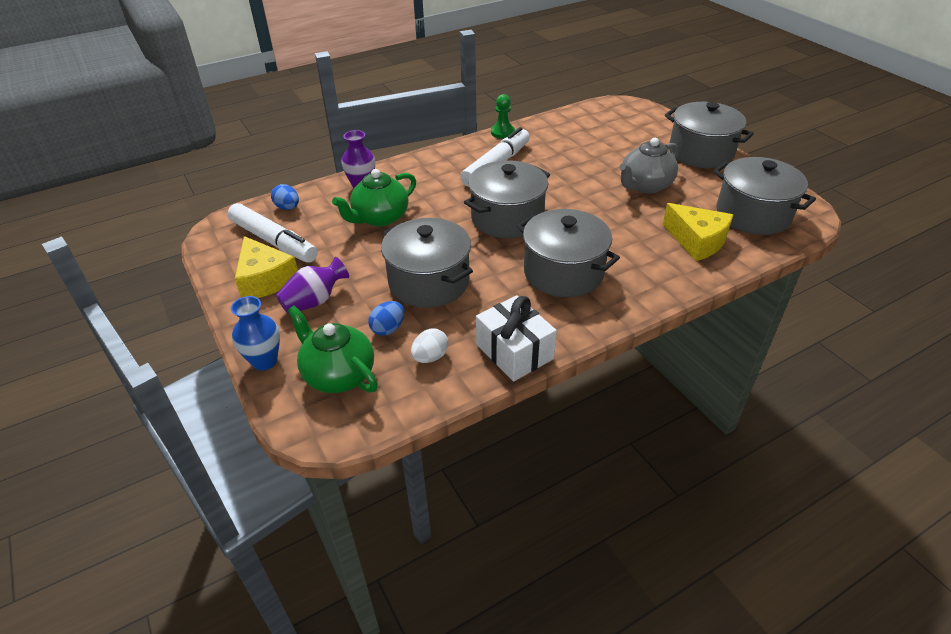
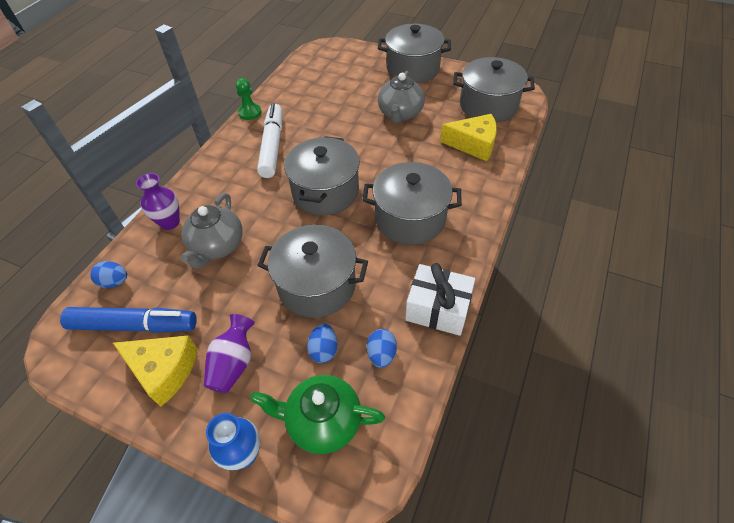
camera: 35 degrees left, 10 degrees up
(273, 241) = (133, 325): white marker -> blue marker
(380, 218) = (217, 246): green teapot -> grey teapot
(430, 357) = (381, 354): white egg -> blue egg

